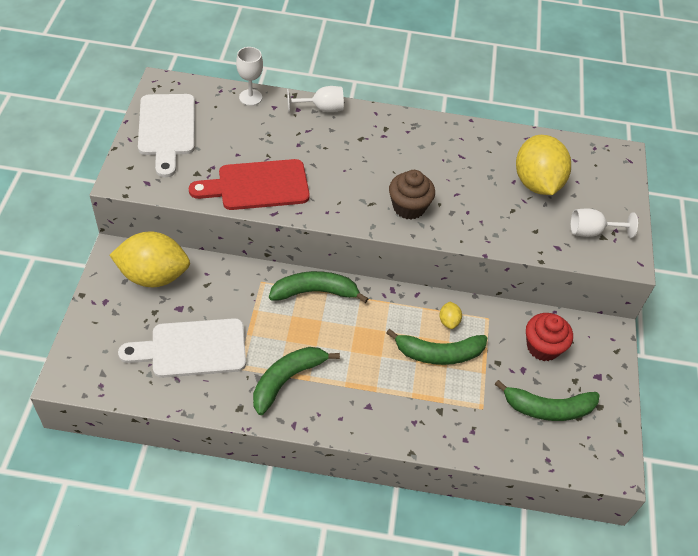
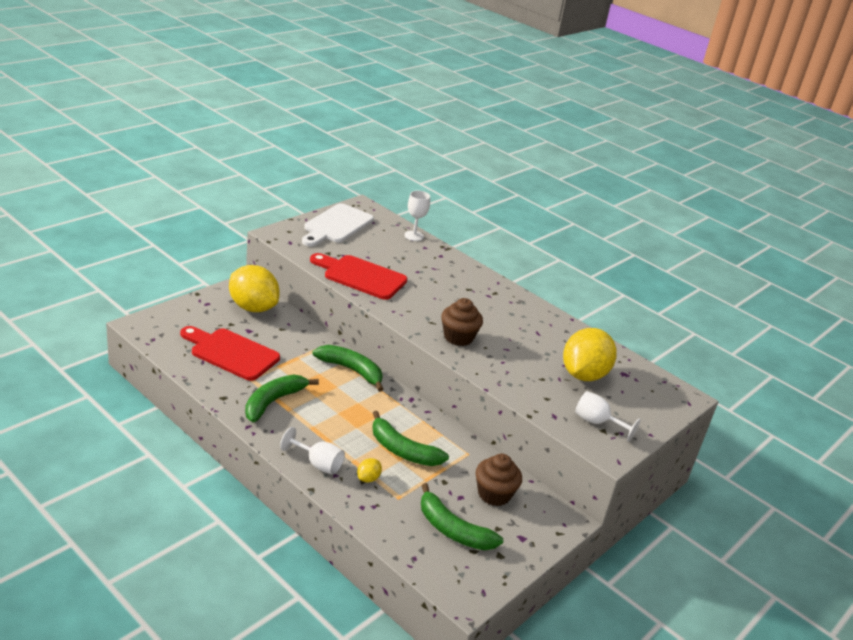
camera: 35 degrees right, 20 degrees down
(192, 349) = (231, 353): white cutting board -> red cutting board
(287, 380) = (273, 402): green banana -> green banana turned 45 degrees counterclockwise
(321, 109) = (458, 262): white goblet -> white goblet (317, 463)
(449, 321) = (433, 438): yellow lemon -> yellow lemon (368, 478)
(543, 347) = (494, 494): red cupcake -> brown cupcake

